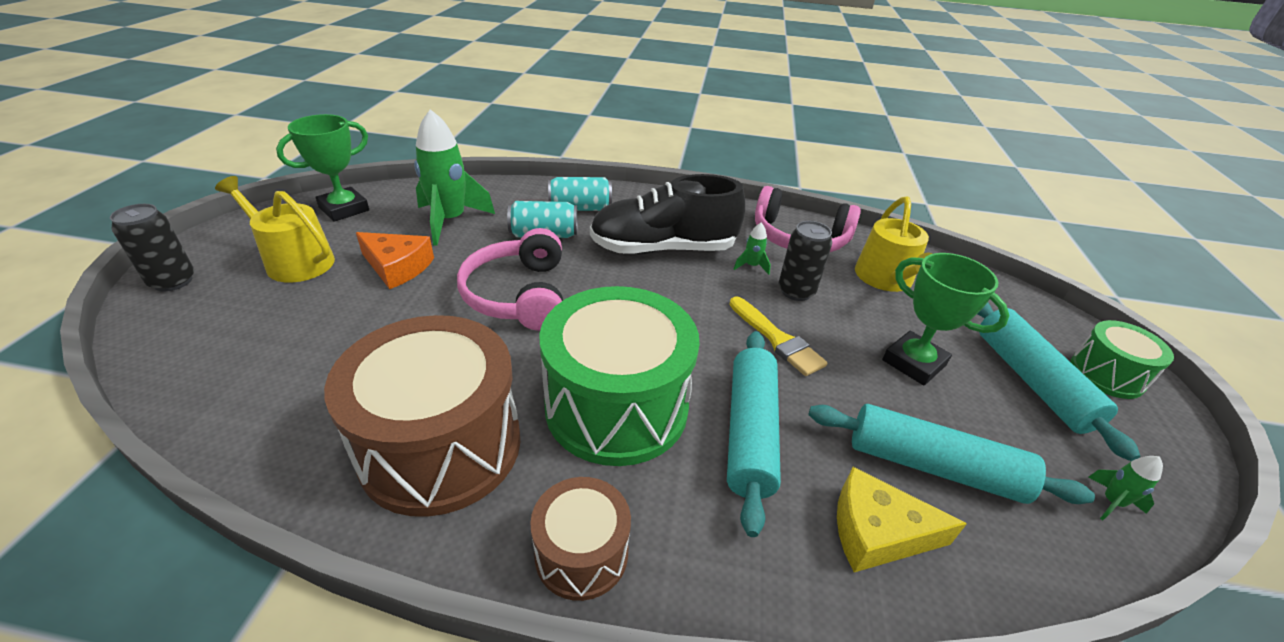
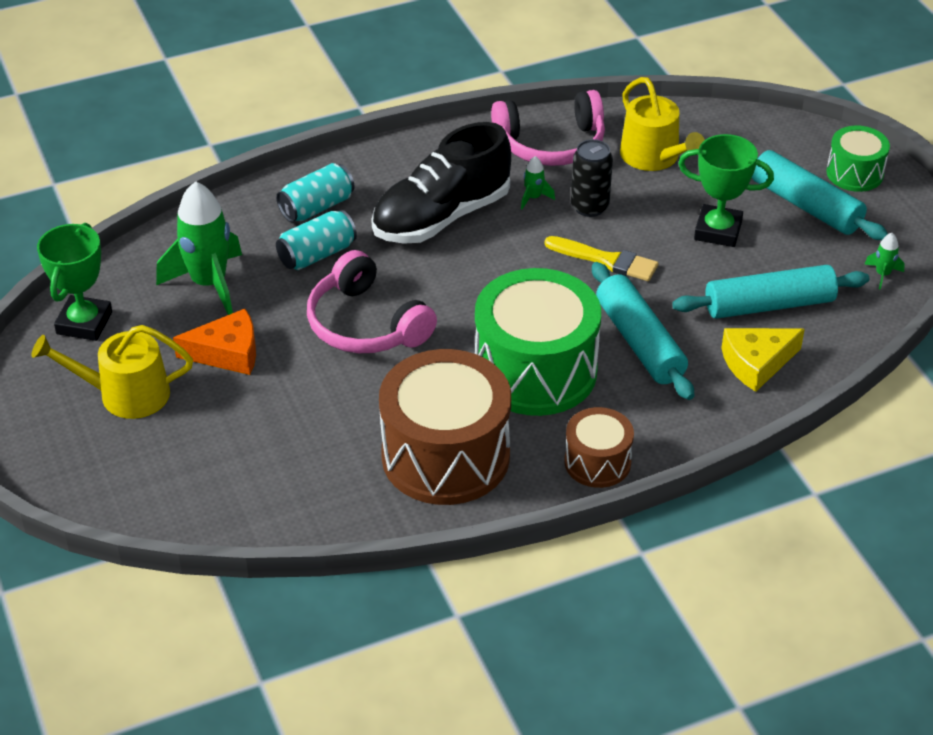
camera: 30 degrees left, 5 degrees up
(173, 281) = (48, 465): black can -> none

